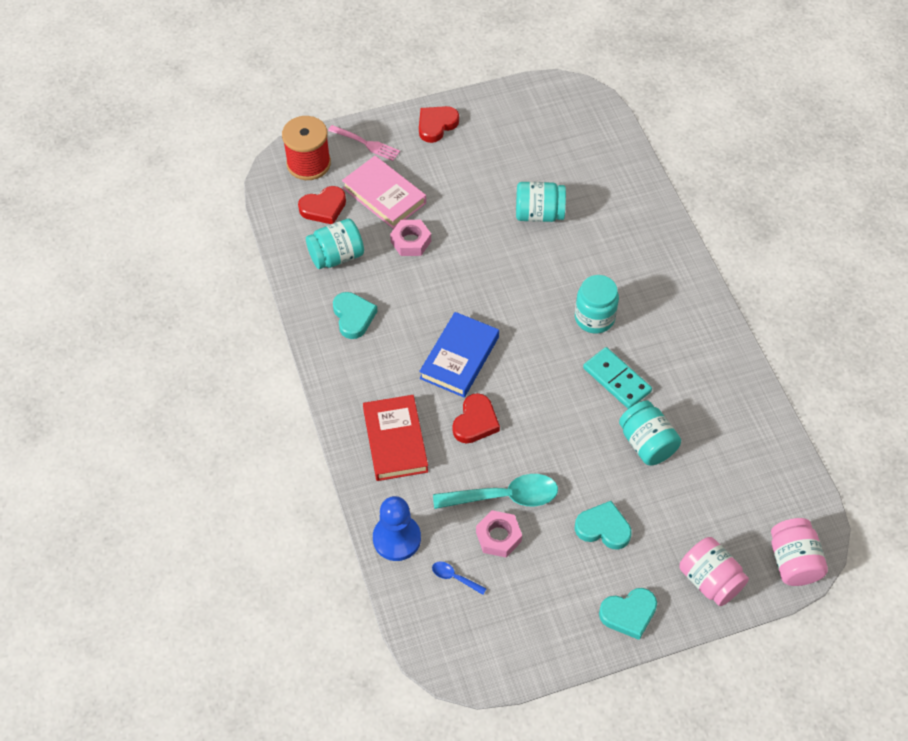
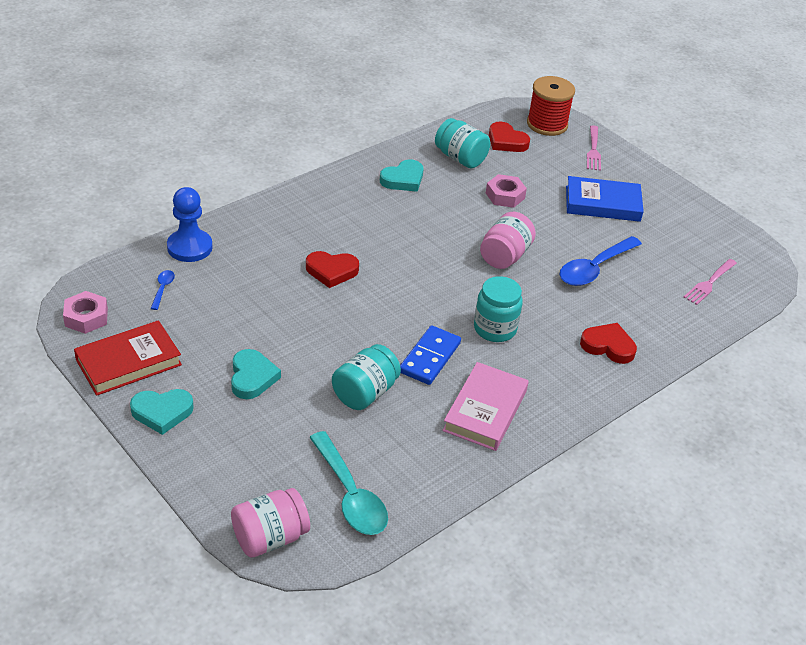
camera: 65 degrees right, 15 degrees down
(384, 195) = (544, 171): pink book -> pink book (485, 410)
(395, 440) = (288, 227): red book -> red book (128, 362)
(436, 125) = (648, 185): red heart -> red heart (608, 346)
(459, 357) = (396, 248): blue book -> blue book (602, 203)
(498, 537) = (215, 308): pink nut -> pink nut (86, 317)
(505, 496) = (259, 304): turquoise spoon -> turquoise spoon (350, 495)
(539, 214) = (594, 268): turquoise jar -> blue spoon
(583, 140) = (709, 283): none -> pink fork
(617, 380) = (430, 357): turquoise domino -> blue domino
(628, 614) = (162, 412): turquoise heart -> turquoise heart turned 60 degrees counterclockwise
(710, 580) = (221, 469): pink jar -> pink jar (505, 256)

